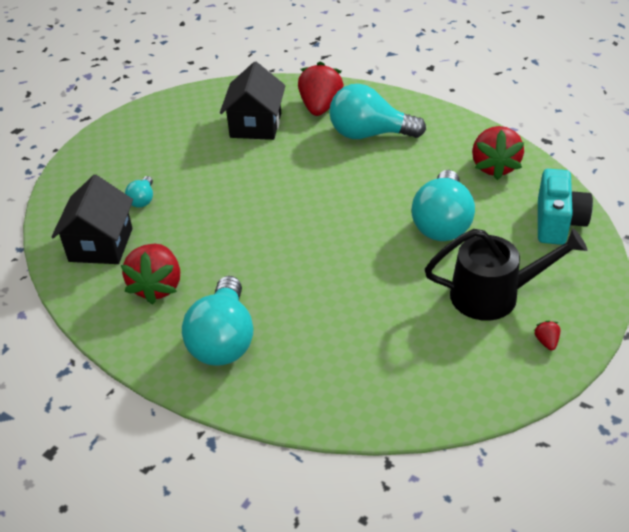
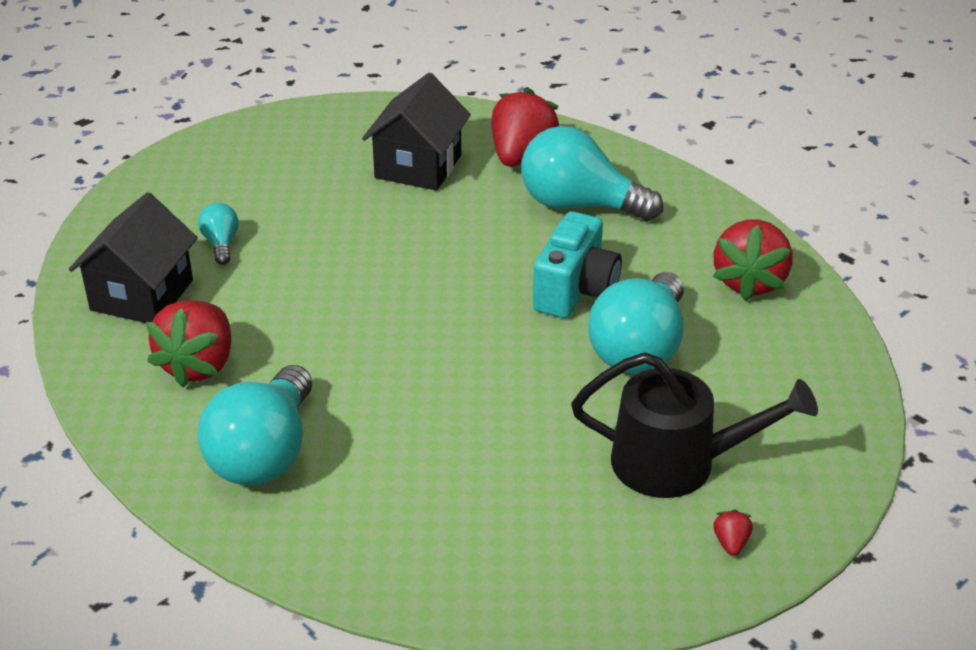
camera: 10 degrees right, 5 degrees down
(143, 200) = (221, 244): turquoise light bulb -> turquoise light bulb turned 150 degrees clockwise
(557, 223) = (815, 378): turquoise camera -> turquoise camera (575, 291)

